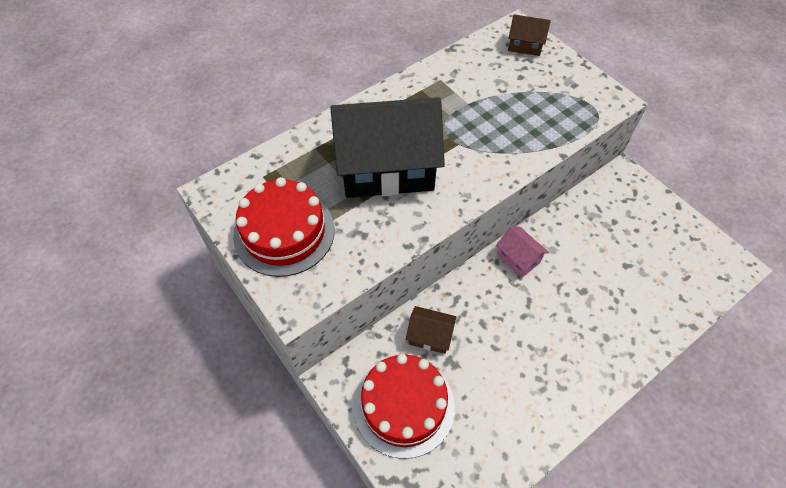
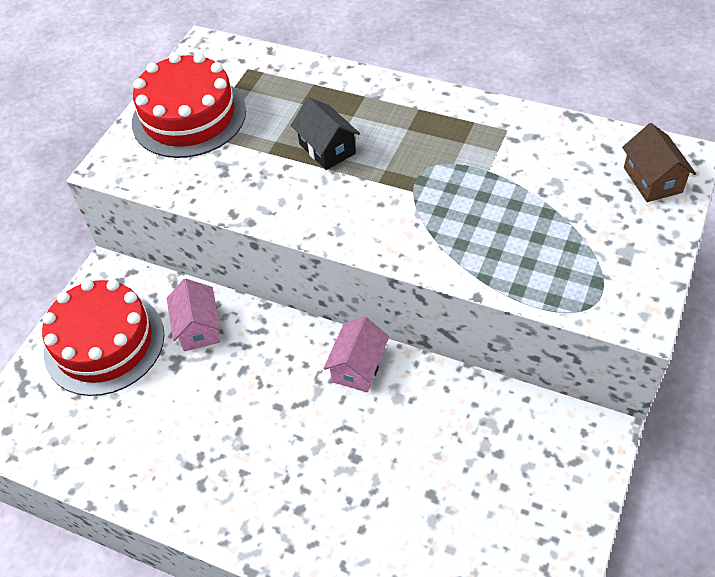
camera: 65 degrees right, 5 degrees down
(387, 168) = (327, 149): black house -> black house, size x0.43
(430, 336) = (198, 328): brown house -> pink house

